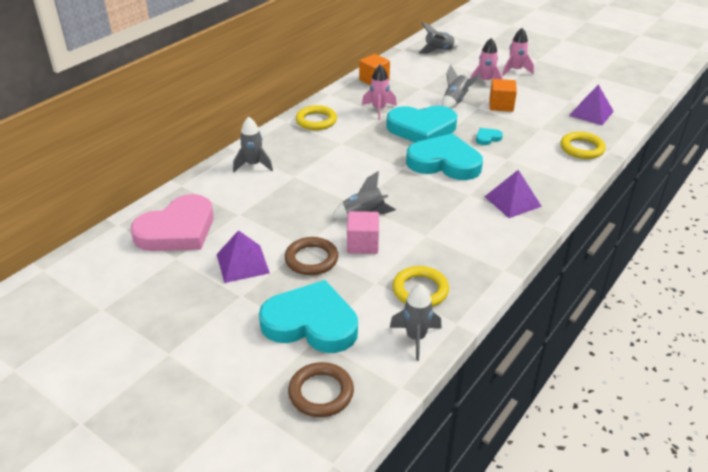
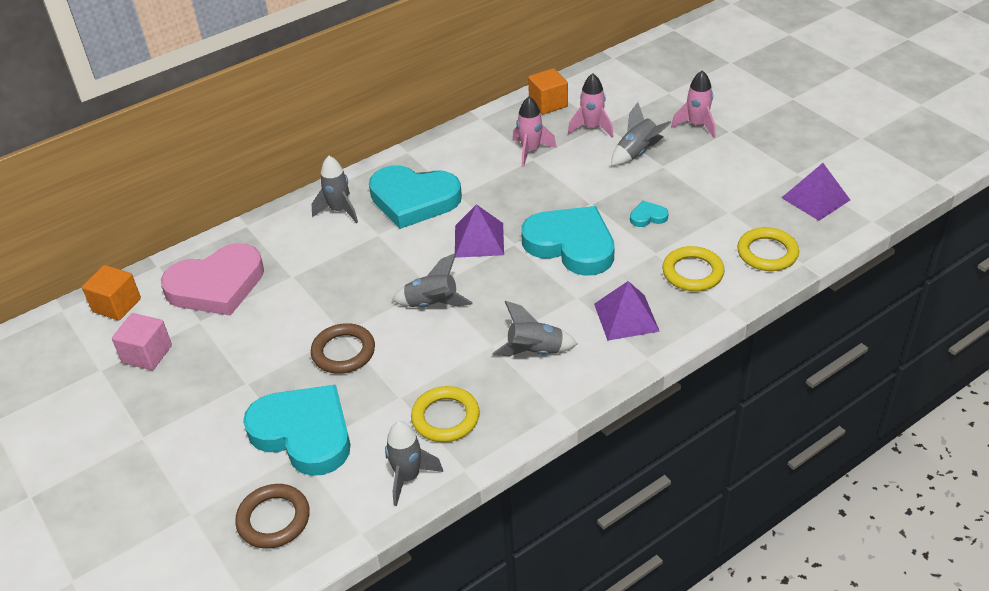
camera: 20 degrees right, 5 degrees up
(242, 263) = (266, 342): purple pyramid -> purple pyramid (479, 240)
(316, 121) = (444, 157): yellow ring -> yellow ring (692, 272)
(362, 244) = (411, 343): pink cube -> pink cube (147, 354)
(422, 129) = (570, 189): turquoise heart -> turquoise heart (413, 200)
(438, 51) = (660, 66): grey rocket -> grey rocket (535, 351)
(501, 105) = (696, 168): orange cube -> orange cube (117, 305)
(515, 70) = (749, 113): pink rocket -> pink rocket (592, 128)

